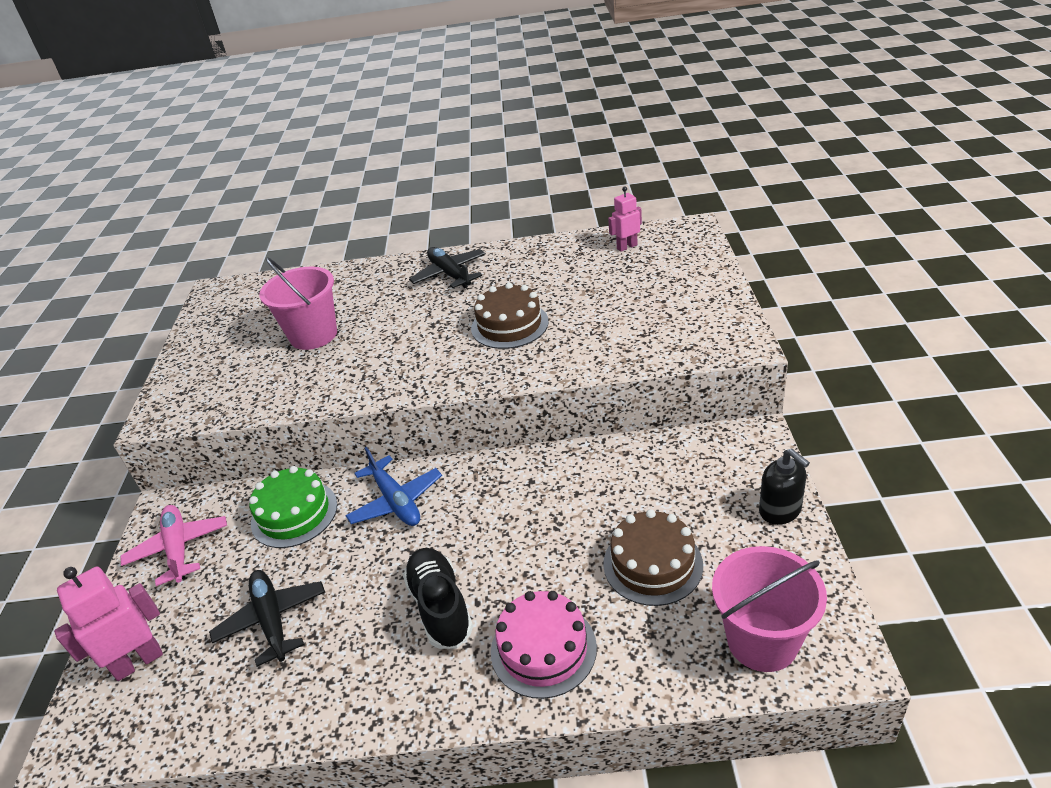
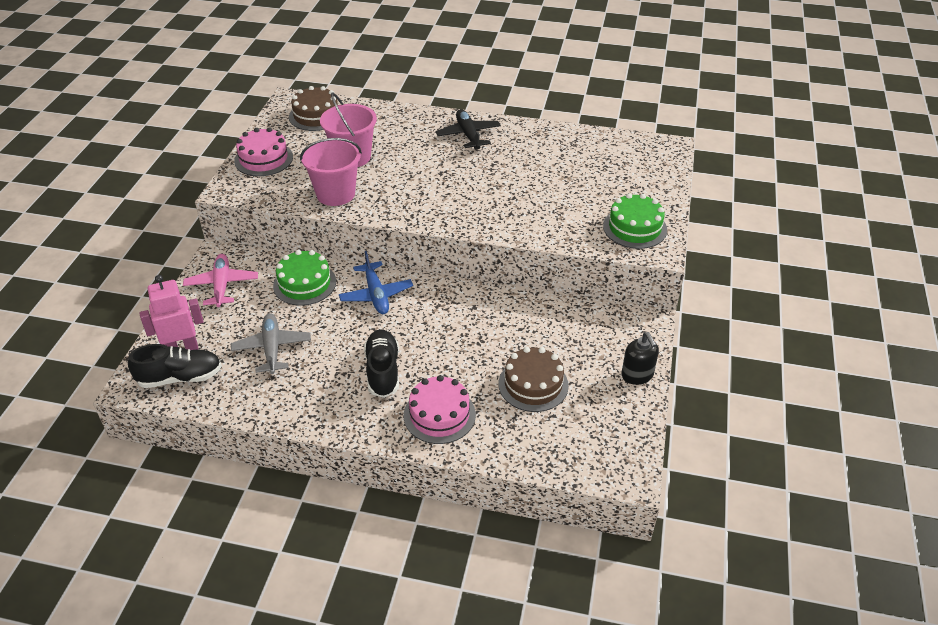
camera: 10 degrees right, 5 degrees up
(143, 708) = (180, 377): none -> black shoe
(197, 367) = (263, 159): none -> pink cake
(272, 620) = (272, 348): black plane -> grey plane
(509, 325) = (496, 188): brown cake -> brown cake (316, 115)
(627, 247) = (612, 149): pink robot -> none
(699, 325) = (635, 228): none -> green cake
(762, 641) = (582, 450): pink bucket -> pink bucket (335, 194)

